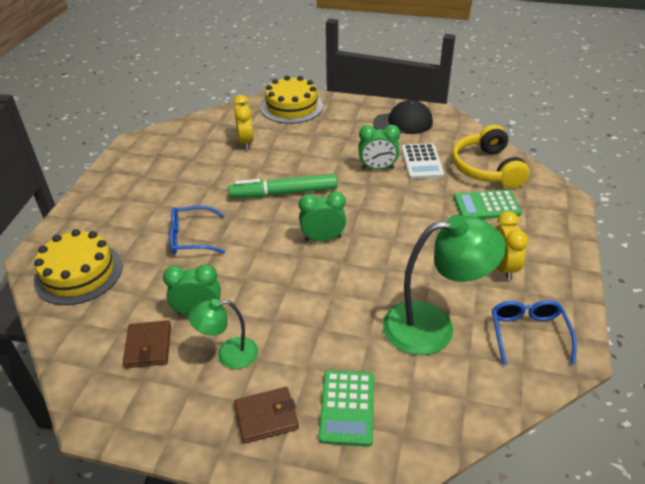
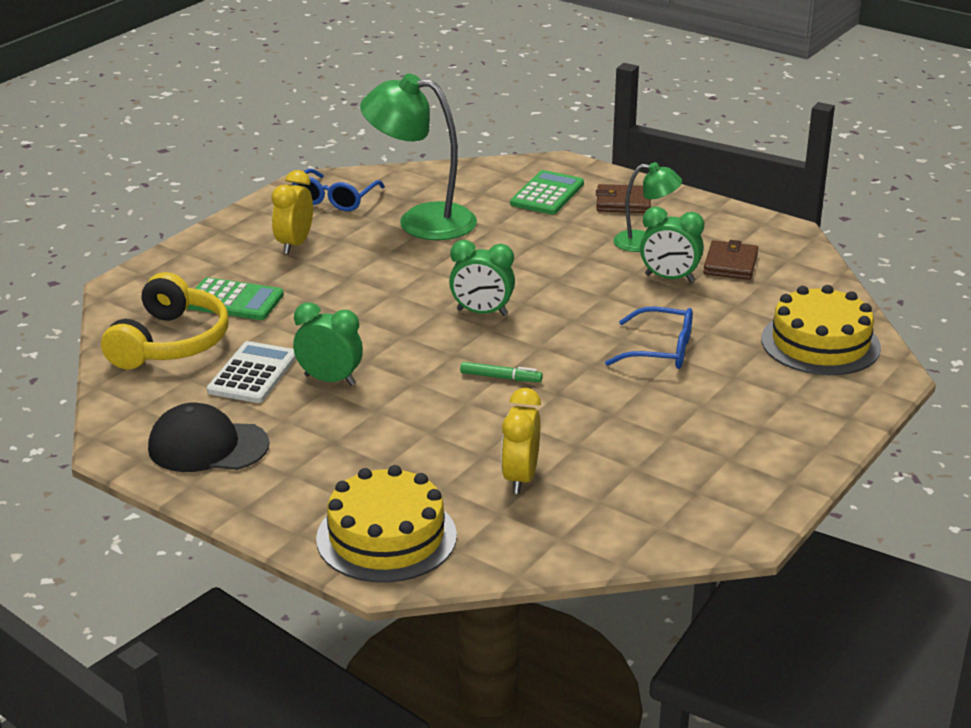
camera: 160 degrees left, 10 degrees down
(284, 193) = (501, 377): green marker -> green marker, size x0.47

